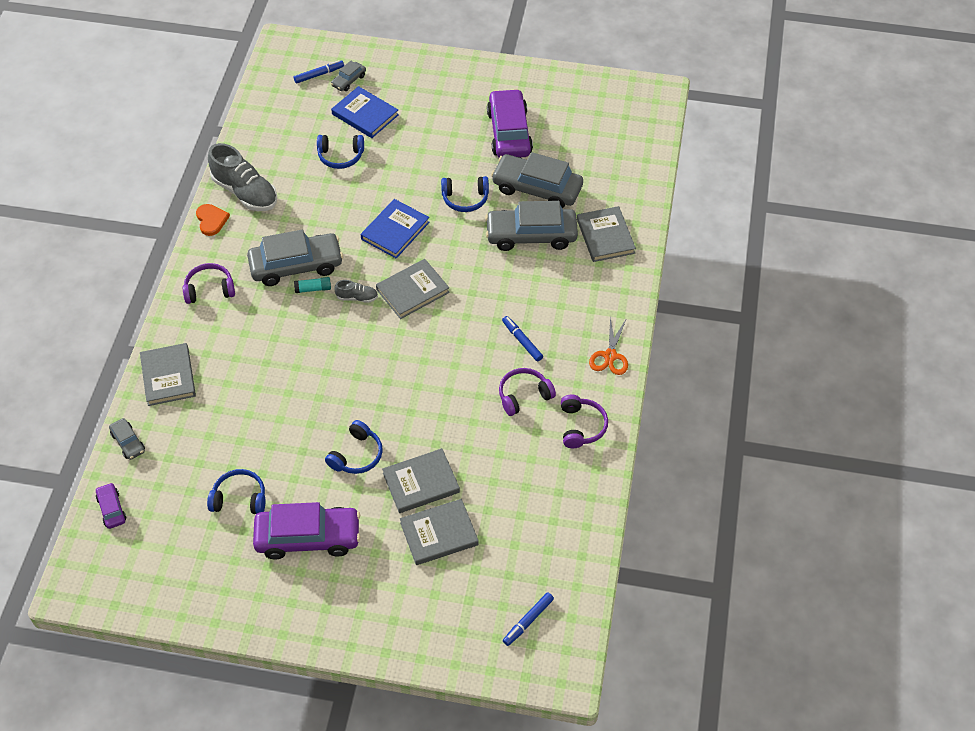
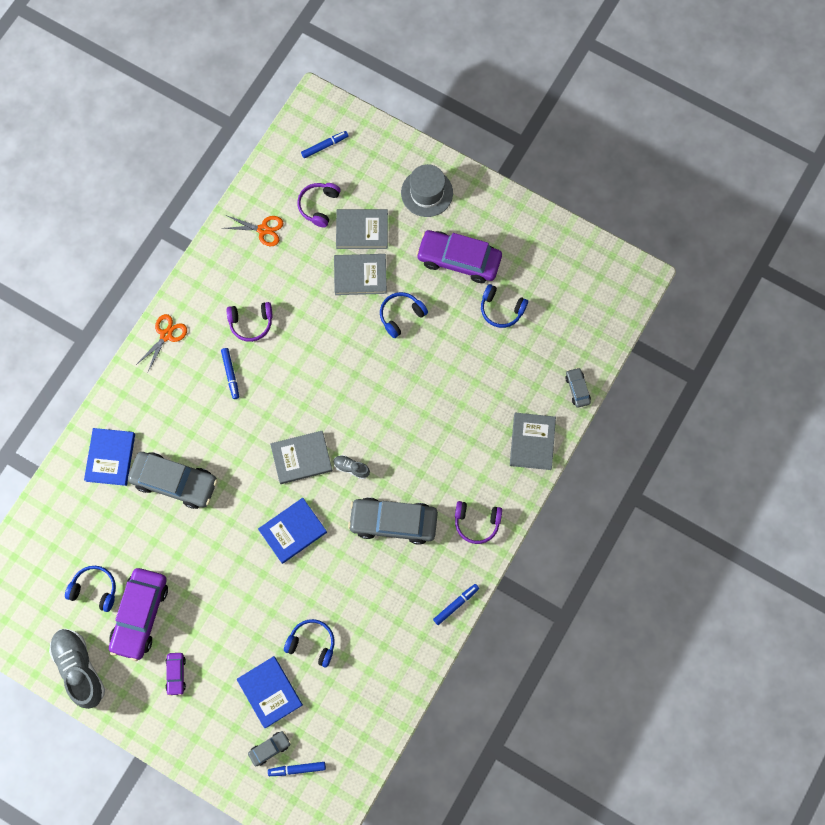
camera: 160 degrees left, 20 degrees up
(112, 509) = (600, 333): purple car -> purple car (176, 674)
(211, 220) = (456, 604): orange heart -> blue marker
(245, 192) = (415, 629): grey shoe -> grey shoe (80, 668)
(313, 289) = (386, 491): turquoise glue stick -> none
(375, 605) = (427, 193): none -> grey hat
(465, 199) = (215, 546): blue headphones -> blue headphones (95, 589)
(537, 188) = (145, 534): grey car -> none
(557, 496) = (263, 229): none -> orange scissors
(581, 426) = (219, 280): purple headphones -> purple headphones (319, 206)
(605, 236) = (110, 457): grey book -> blue book

